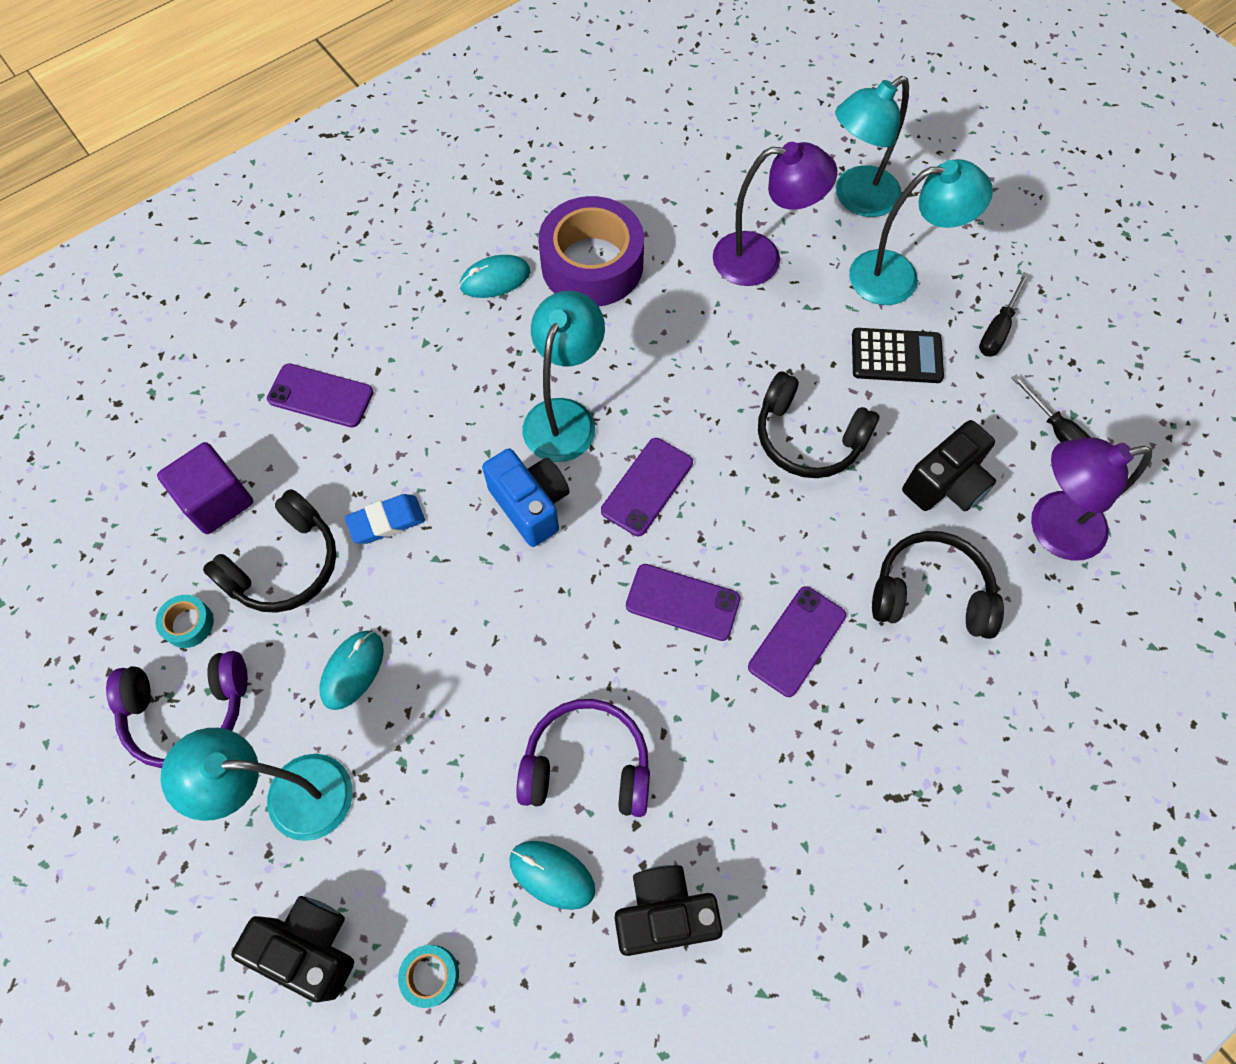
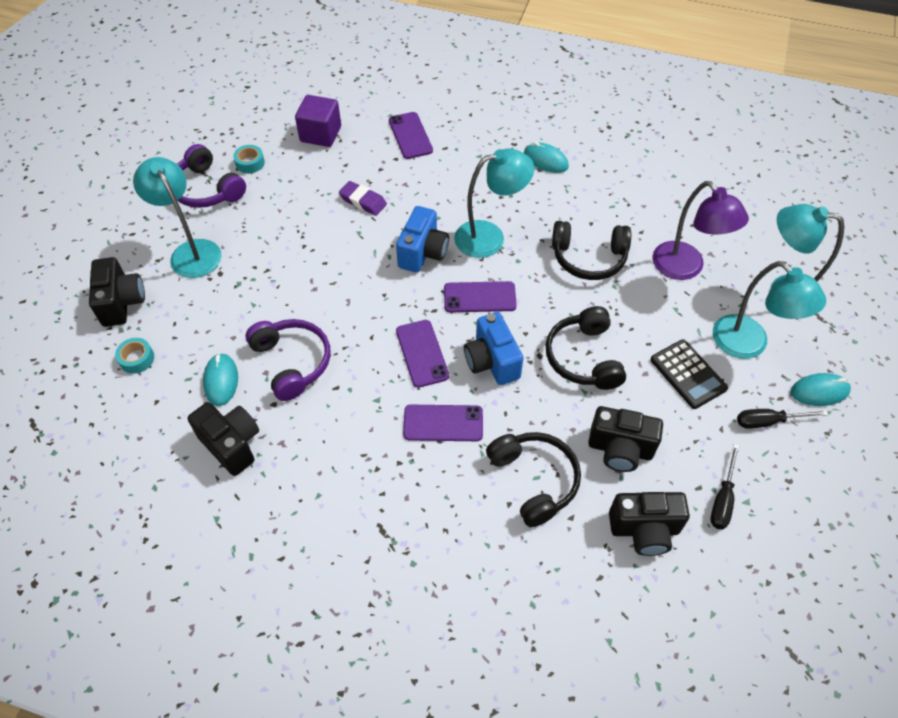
camera: 55 degrees right, 10 degrees down
(284, 565) = (307, 178): black headphones -> black headphones (589, 258)
(352, 670) = (272, 236): turquoise mouse -> turquoise mouse (819, 391)
(386, 521) = (363, 201): blue eraser -> purple eraser
(592, 264) = (598, 194): purple tape -> none
(748, 534) = (491, 362): none -> blue camera
(1051, 528) = (644, 530): purple lamp -> black camera

